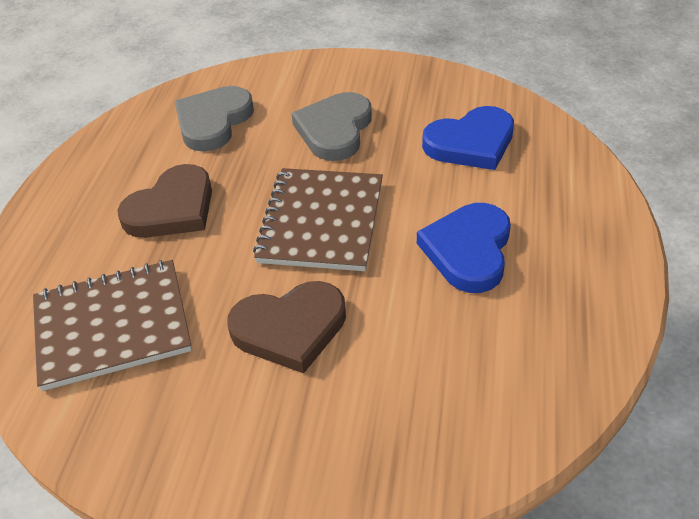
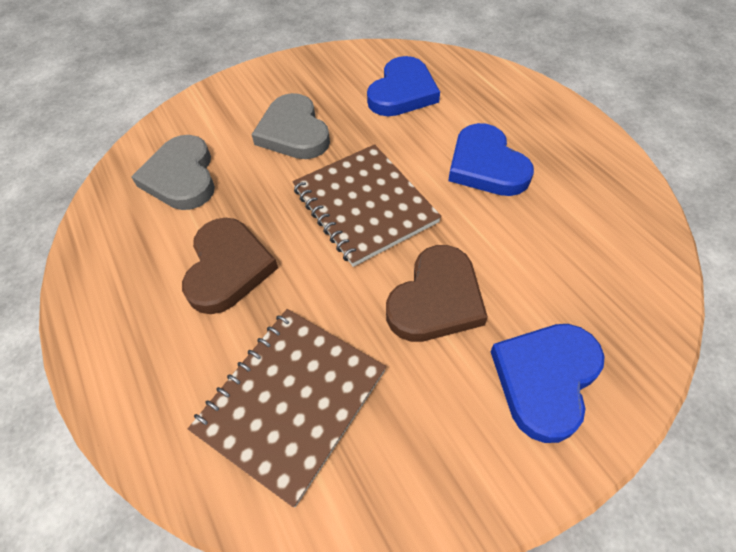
camera: 40 degrees left, 10 degrees up
(300, 445) = (545, 379): none -> blue heart

